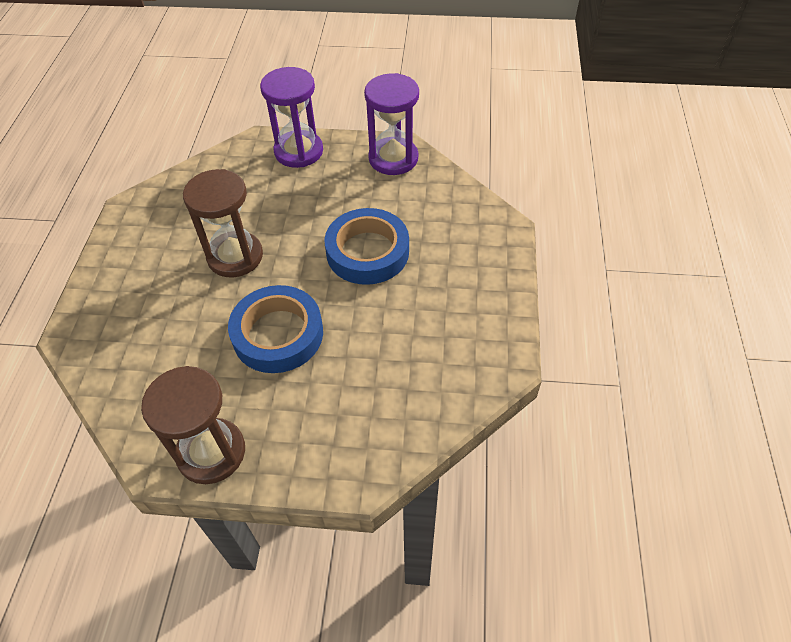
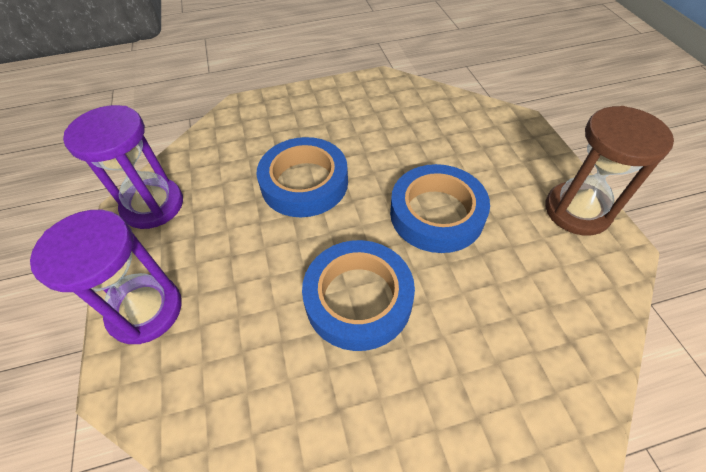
camera: 110 degrees left, 0 degrees up
(235, 256) = (358, 299): brown hourglass -> blue tape

